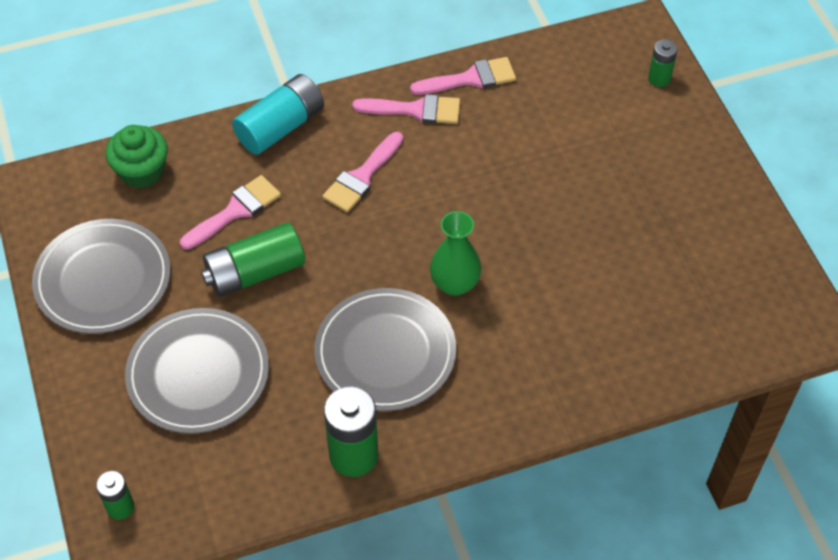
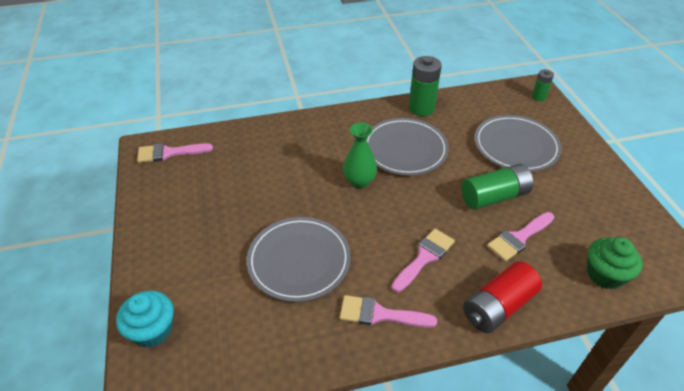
camera: 175 degrees left, 10 degrees down
(103, 280) = (598, 199): grey plate -> grey plate (299, 260)
(281, 127) = (498, 306): turquoise battery -> red battery
(470, 78) = (326, 344): pink brush -> pink brush (169, 153)
(659, 79) = (152, 330): green battery -> turquoise cupcake

